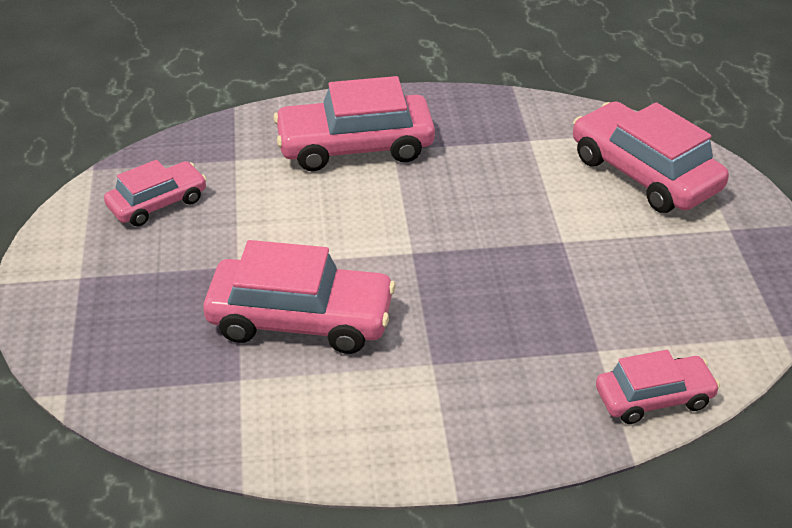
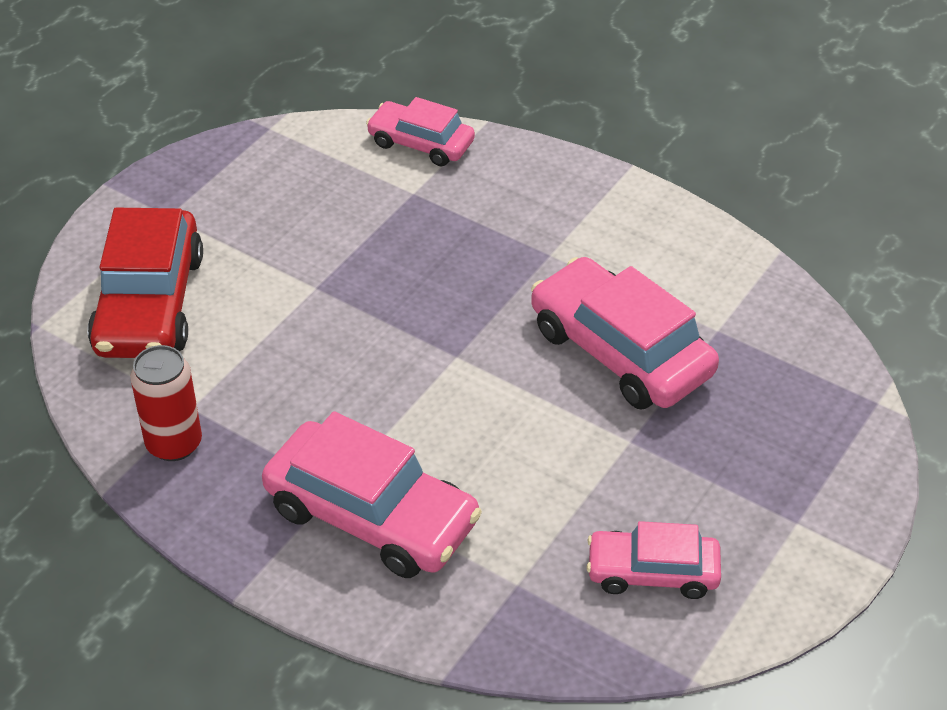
camera: 140 degrees left, 5 degrees up
(511, 120) = (174, 444): none -> red can
(644, 174) = (149, 303): pink car -> red car

